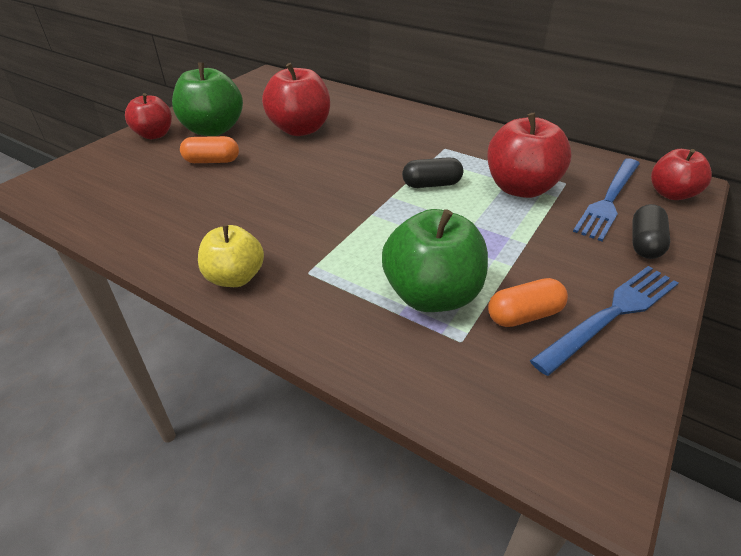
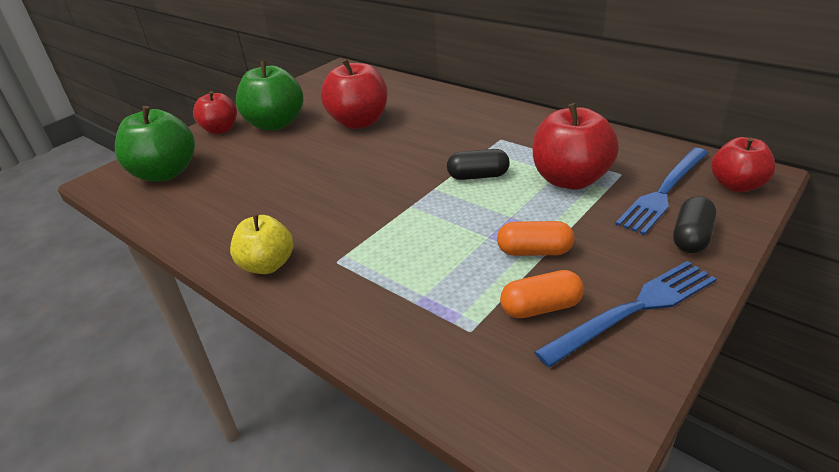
camera: 10 degrees right, 5 degrees down
(212, 161) = (268, 154): orange capsule -> orange capsule (534, 251)
(431, 295) = (451, 285): green apple -> green apple (165, 173)

